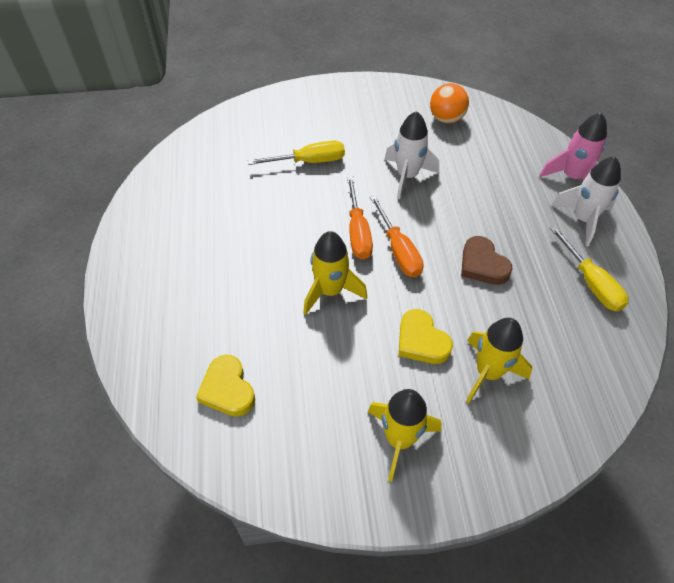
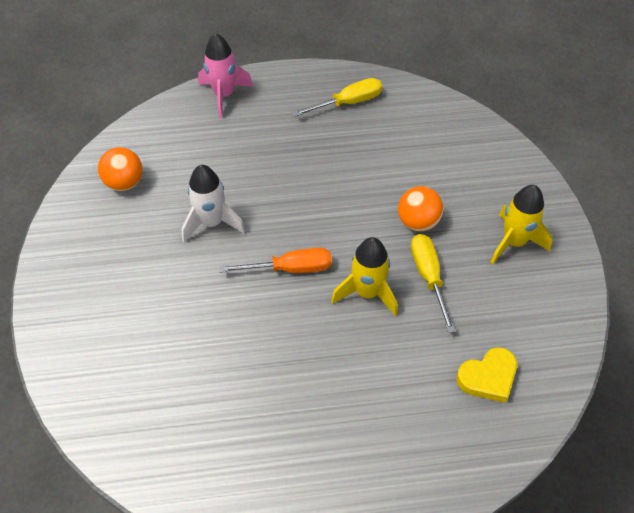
camera: 90 degrees left, 0 degrees up
(309, 161) = (179, 316): yellow screwdriver -> yellow screwdriver (428, 277)
(398, 250) = (314, 234): orange screwdriver -> none
(421, 341) = (418, 222): yellow heart -> orange ball
(482, 264) = (331, 171): brown heart -> none
(488, 372) = (444, 179): yellow rocket -> none
(582, 219) = (277, 96): white rocket -> none

